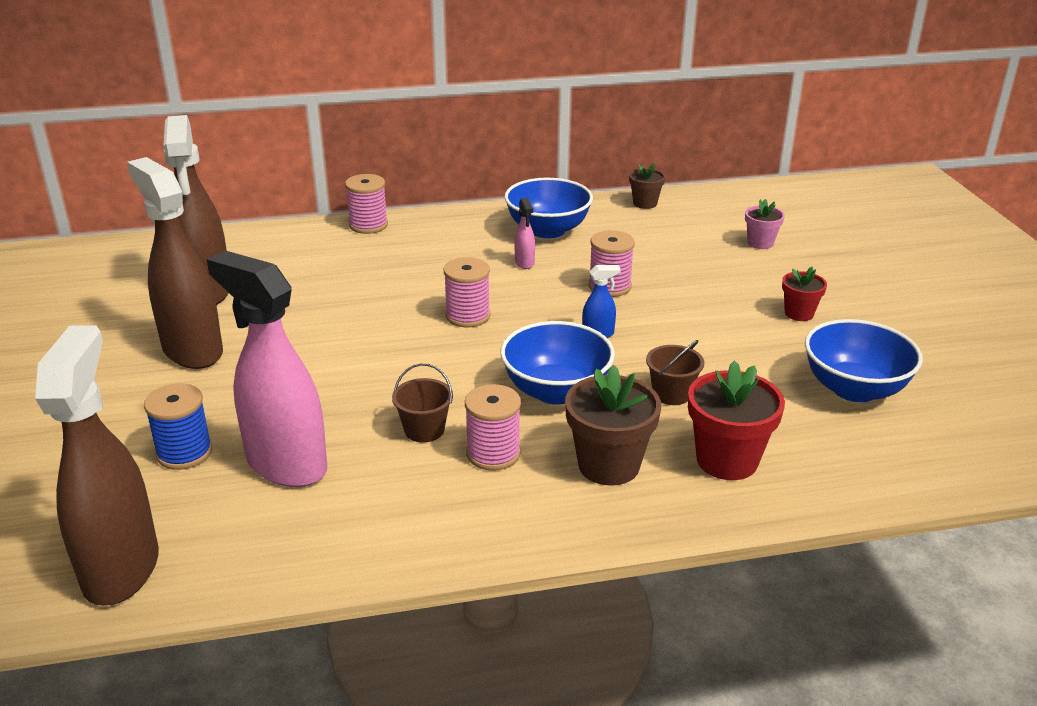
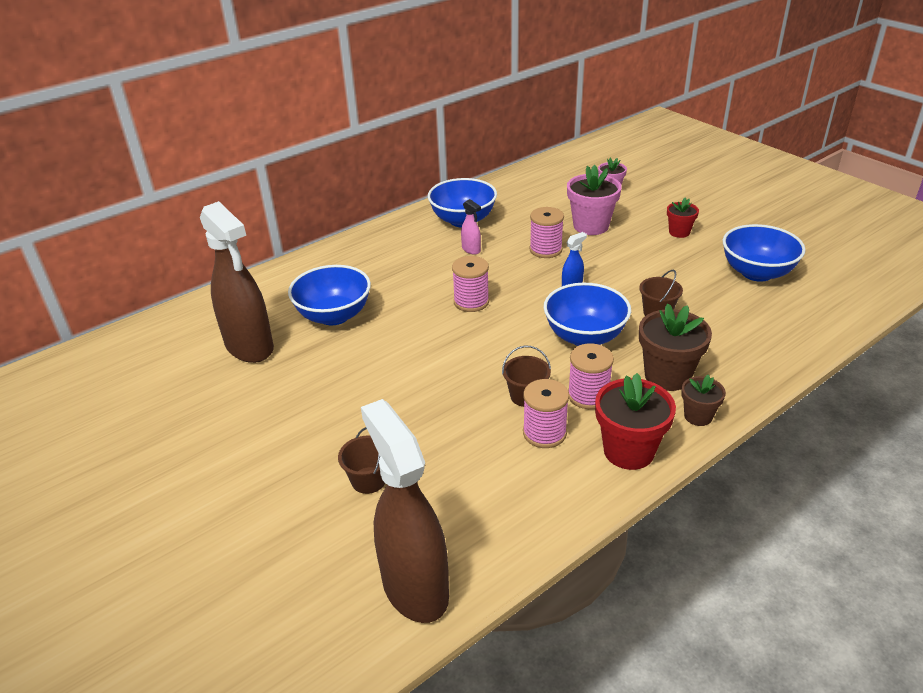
camera: 25 degrees left, 5 degrees up
(184, 453) = (368, 480): blue spool -> brown bucket
(192, 350) = (288, 398): brown spray bottle -> none
(286, 464) = (455, 459): pink spray bottle -> none
(314, 286) = (334, 315): none -> blue bowl
(368, 225) = (326, 254): pink spool -> pink spool (544, 433)
(645, 203) = (509, 182): brown flower pot -> brown flower pot (698, 416)
(692, 276) = (591, 226): none -> pink flower pot
(727, 460) = (732, 346): red flower pot -> red flower pot (628, 451)

